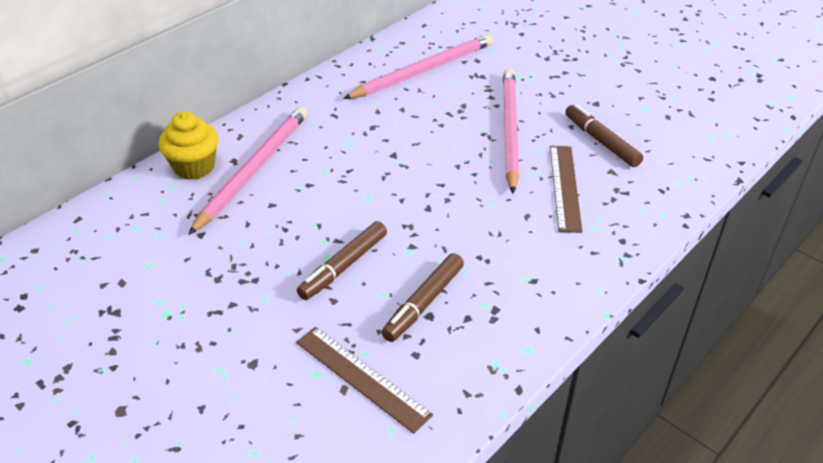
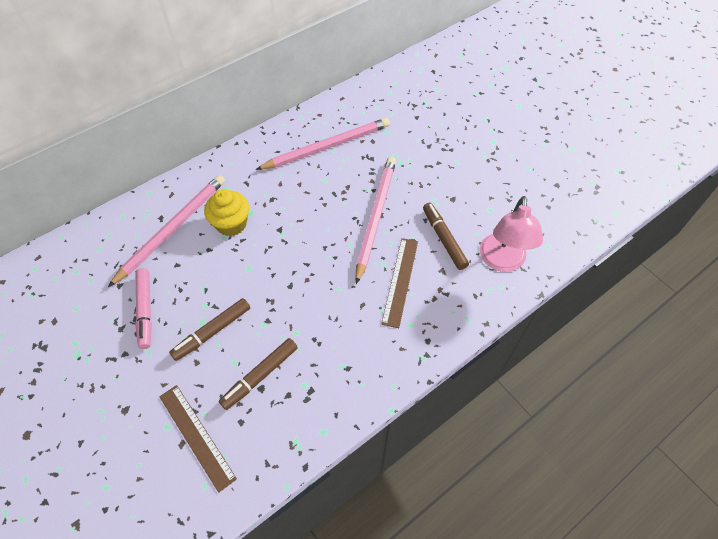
camera: 10 degrees right, 15 degrees up
(194, 167) = (130, 220): yellow cupcake -> yellow cupcake (231, 224)
(245, 255) = (145, 310): none -> pink marker
(679, 154) = (502, 261): none -> pink lamp

